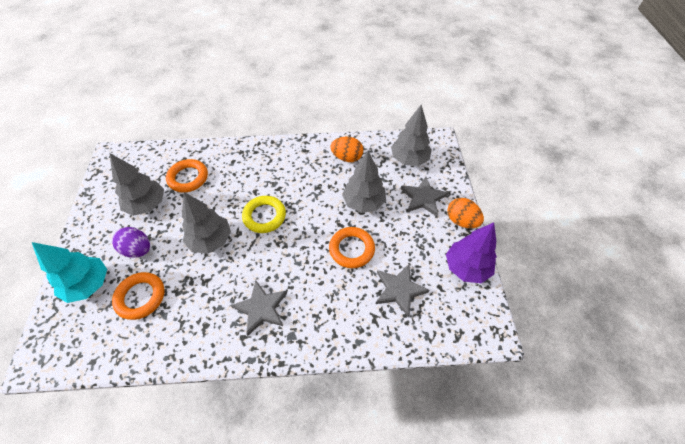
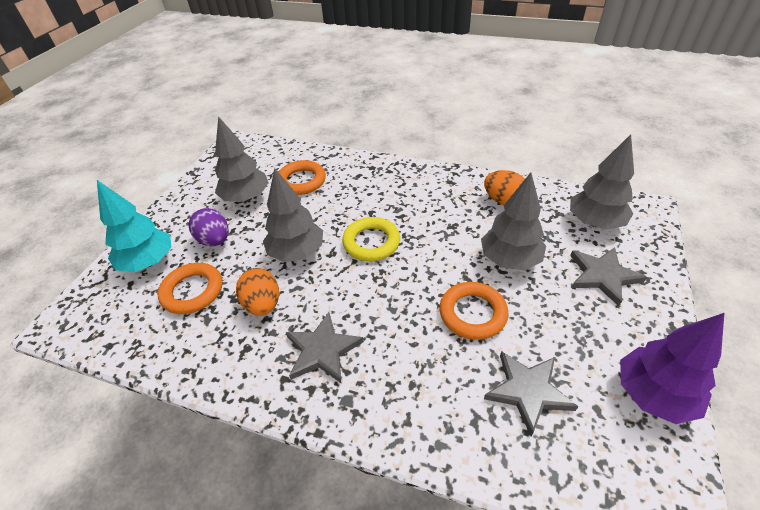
camera: 25 degrees right, 10 degrees down
(461, 221) = (660, 323): orange egg -> orange egg (263, 304)

